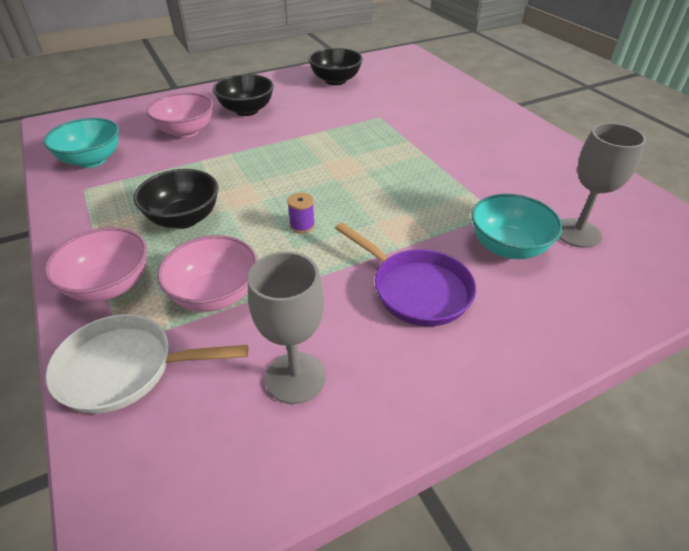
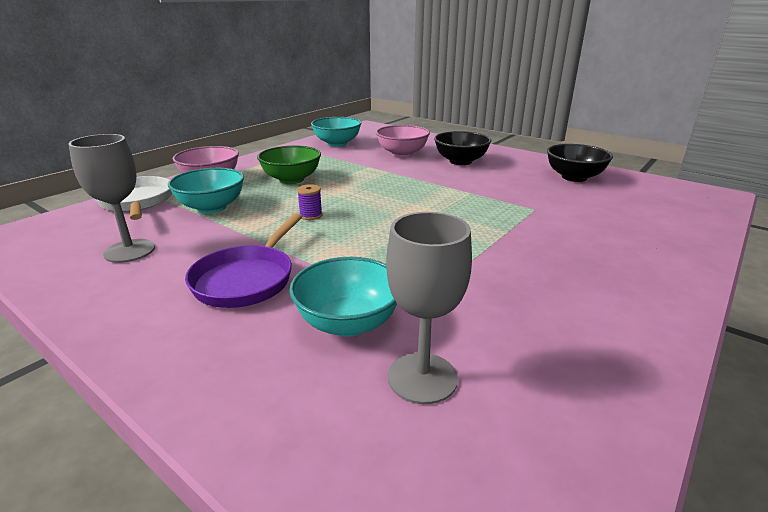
camera: 65 degrees right, 15 degrees down
(184, 218) = (291, 179): black bowl -> green bowl
(215, 295) = (211, 207): pink bowl -> turquoise bowl

